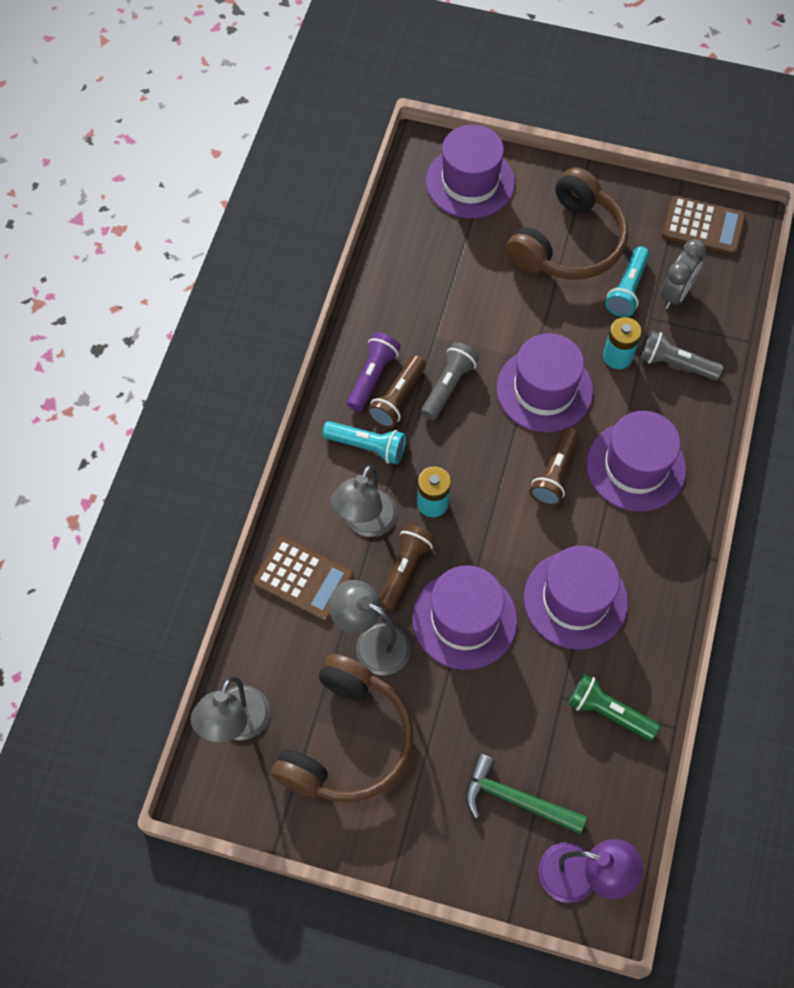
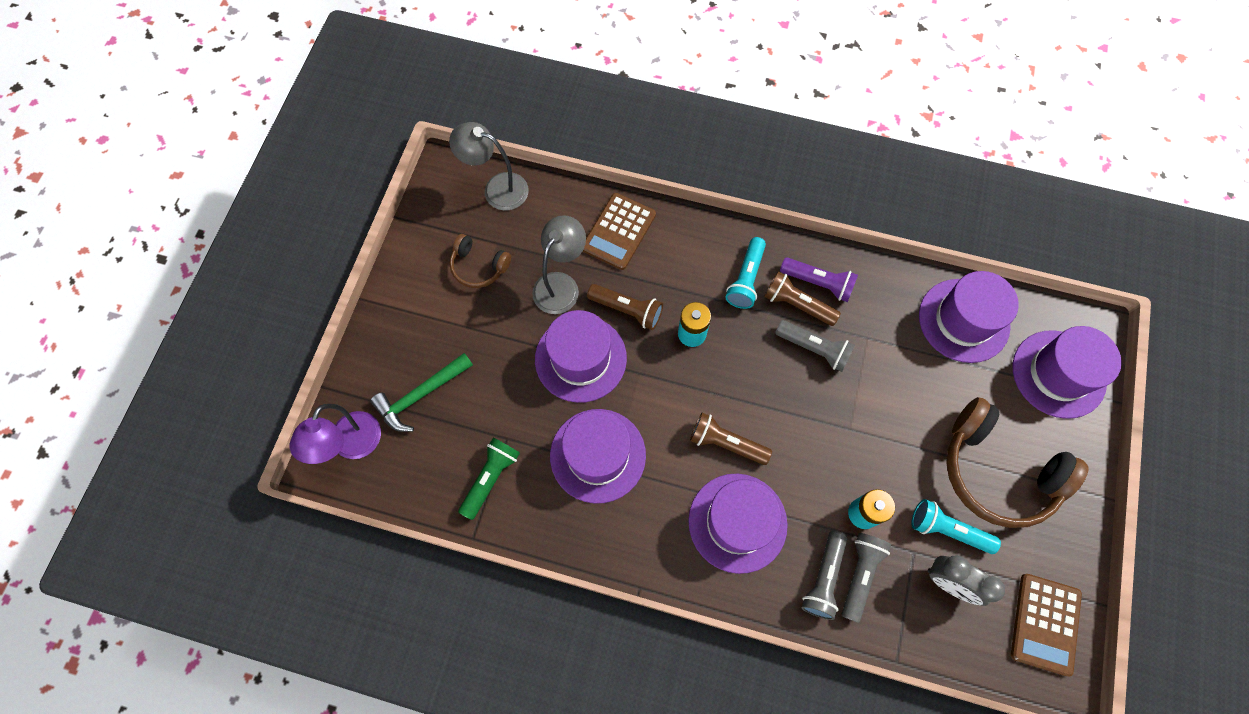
camera: 90 degrees right, 5 degrees up
(347, 741) = (479, 267): brown headphones -> brown headphones, size x0.51
(366, 523) = (670, 279): grey lamp -> none
(515, 799) = (420, 395): green hammer -> green hammer turned 150 degrees counterclockwise
(544, 390) = (817, 438): purple hat -> purple hat (963, 320)
(682, 395) = (823, 578): none -> grey flashlight

